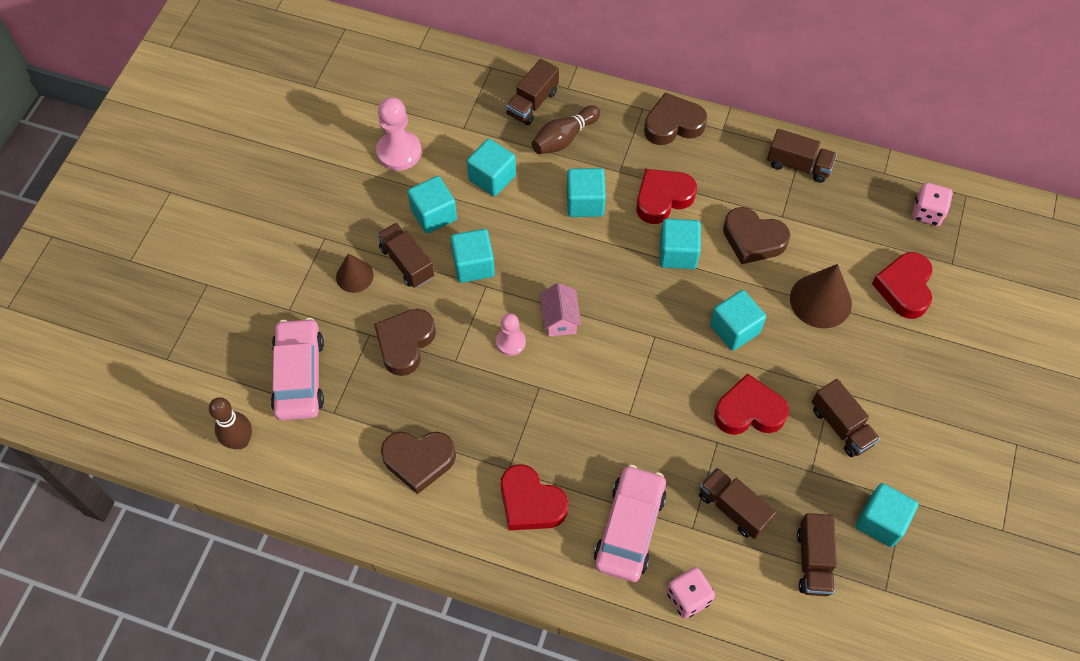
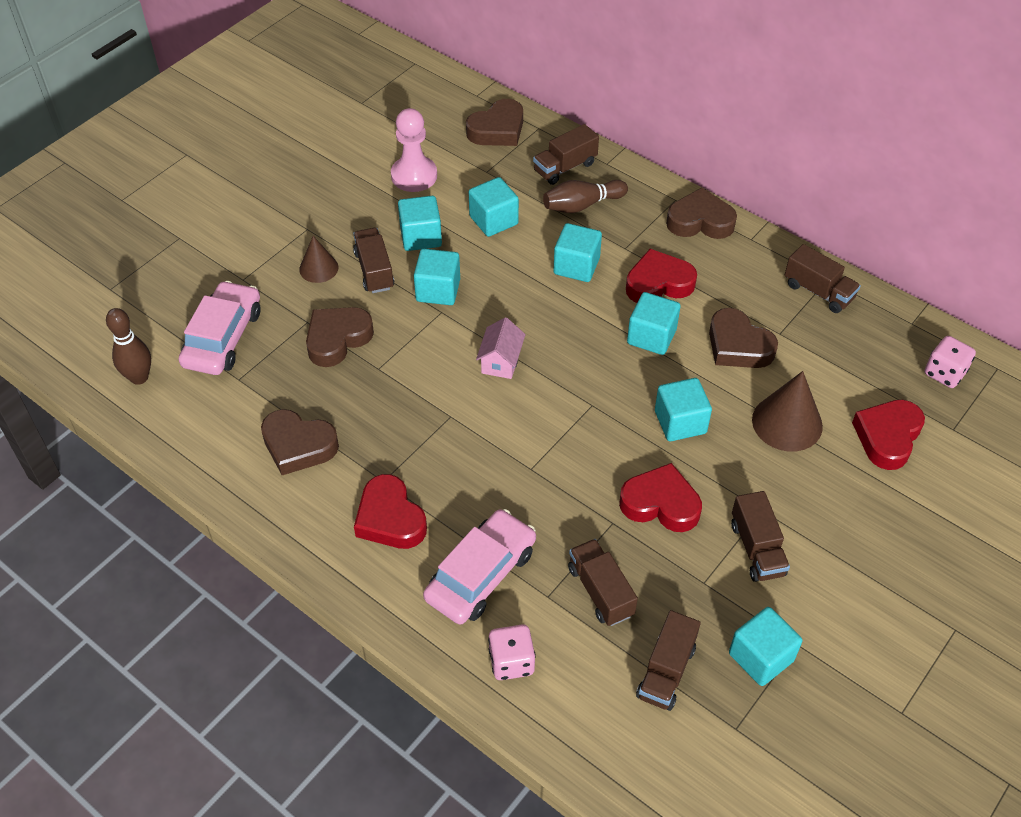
camera: 20 degrees right, 10 degrees down
(454, 80) = (497, 130): none -> brown heart
(510, 342) = (441, 368): pink pawn -> none

